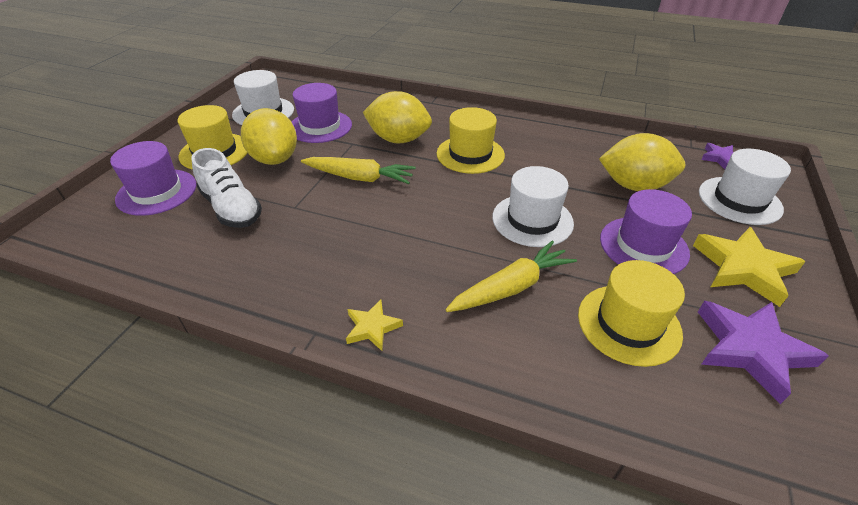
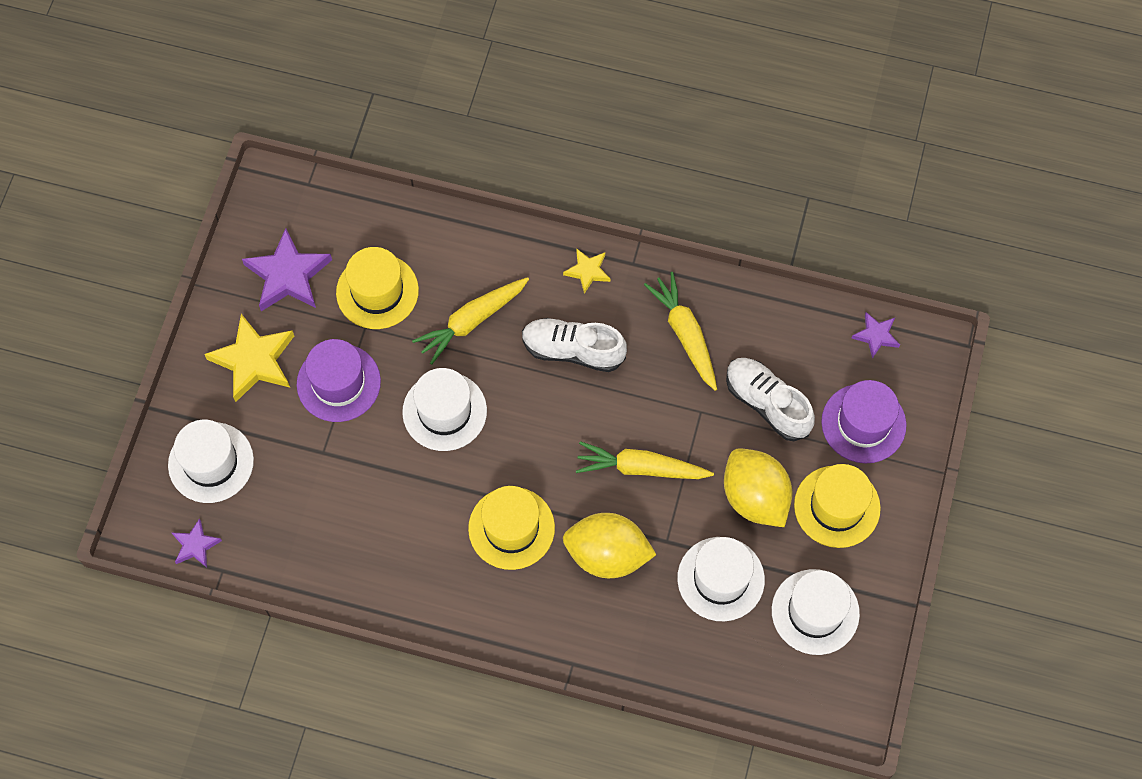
camera: 175 degrees right, 25 degrees up
(92, 248) = (876, 335): none -> purple star
(283, 262) = (685, 334): none -> yellow carrot
(320, 126) = (721, 579): purple hat -> white hat
(403, 256) = (572, 350): none -> white shoe
(634, 186) = (321, 479): yellow lemon -> none

